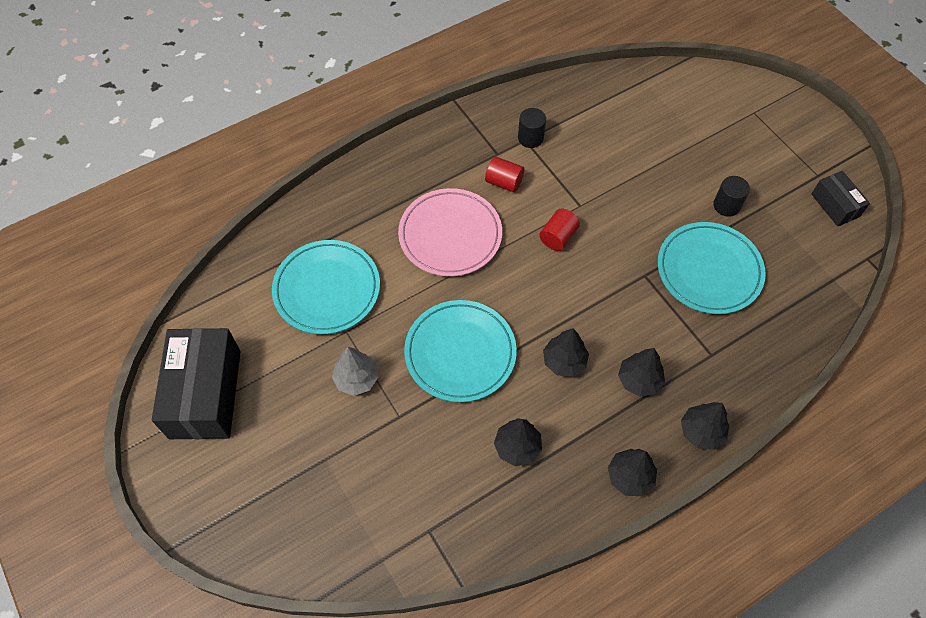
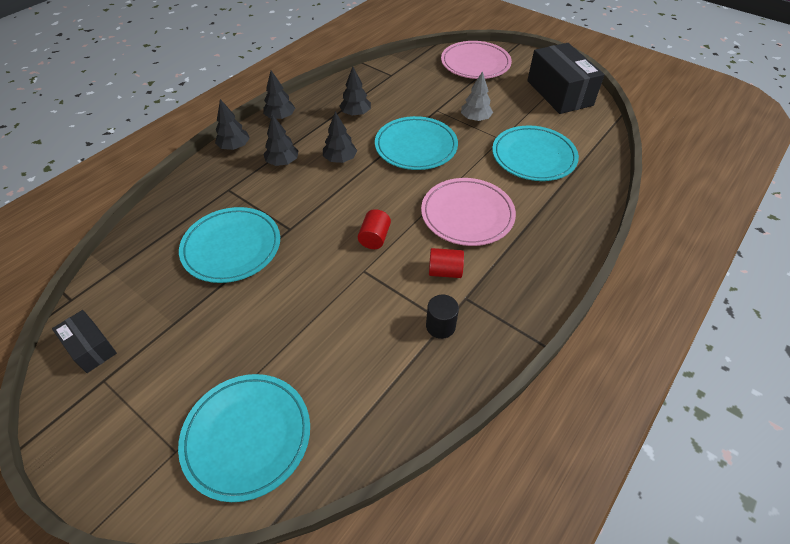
camera: 160 degrees right, 10 degrees down
(278, 513) = (475, 63): none -> pink plate
(701, 107) = (247, 436): none -> turquoise plate
(726, 205) = (214, 313): black cylinder -> none

